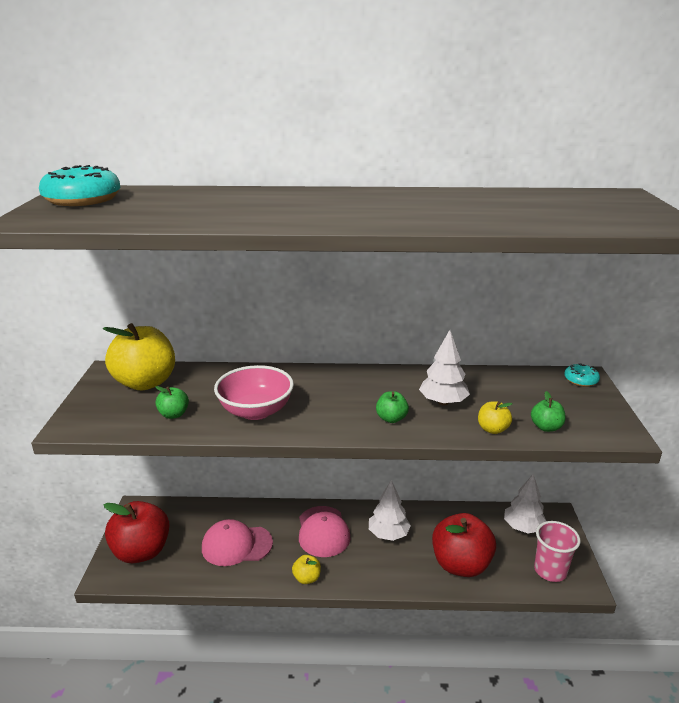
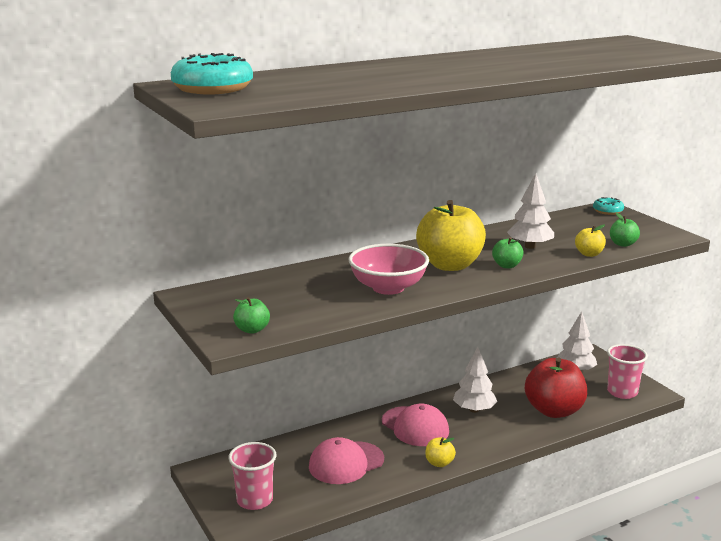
camera: 30 degrees left, 5 degrees down
(141, 551) = (254, 500): red apple -> pink cup
(145, 382) = (245, 294): yellow apple -> yellow apple (450, 265)
(174, 414) = (317, 308): green apple -> green apple (252, 330)

